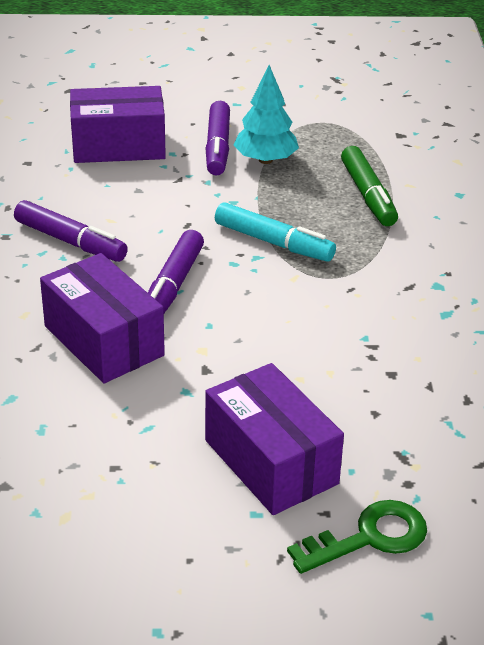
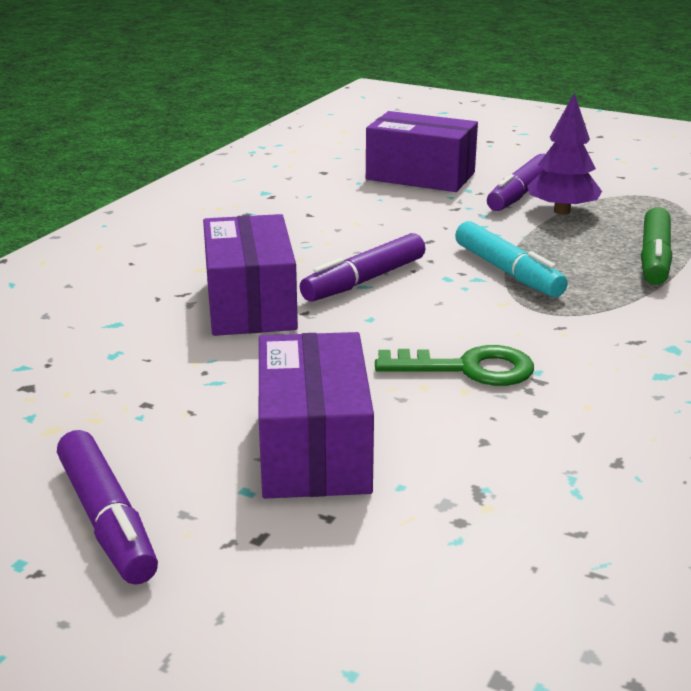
camera: 30 degrees right, 10 degrees down
(70, 241) = (301, 229): purple marker -> purple marker (107, 520)
(265, 160) = (561, 211): turquoise tree -> purple tree
(369, 537) = (355, 560): green key -> green key (467, 369)

